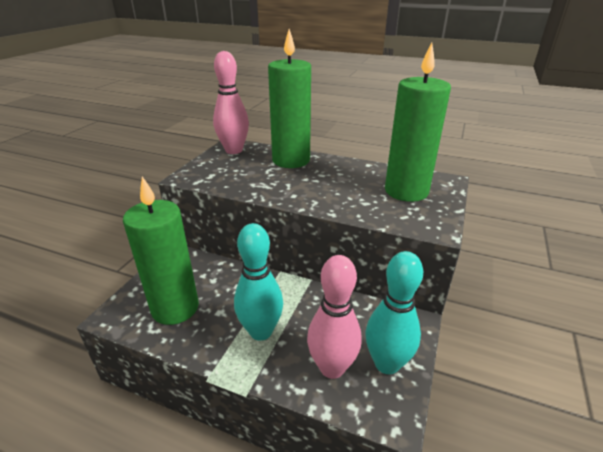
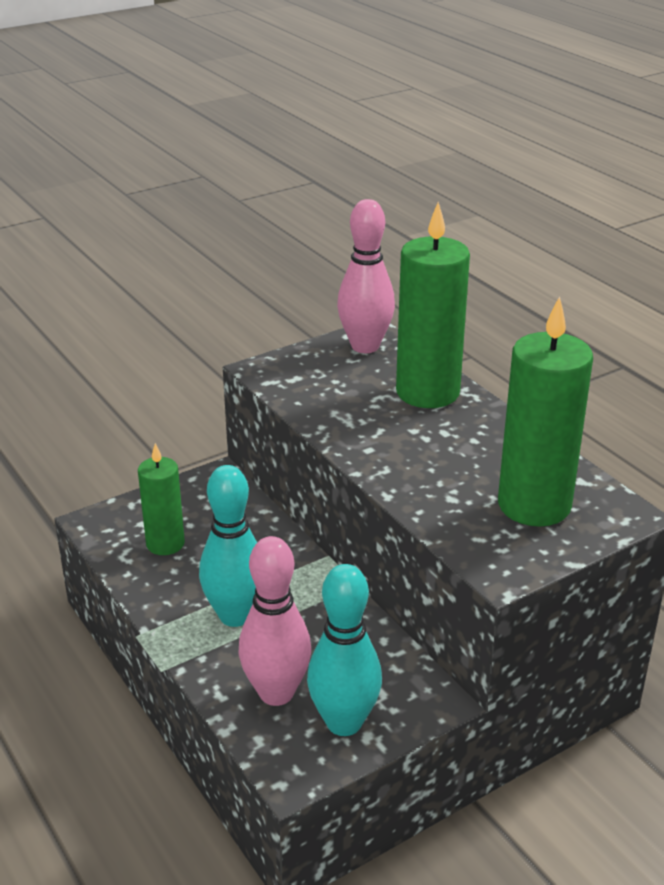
camera: 35 degrees right, 0 degrees up
(175, 308) = (165, 543): green candle -> green candle, size x0.59

